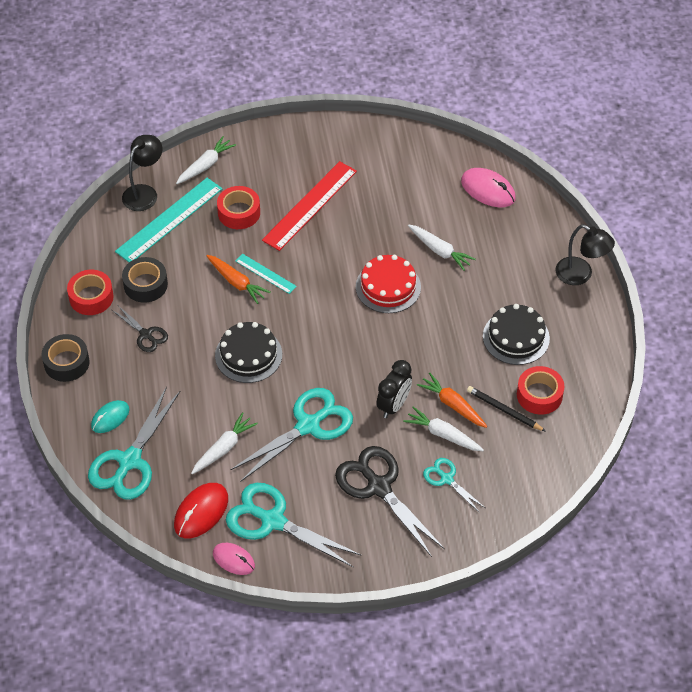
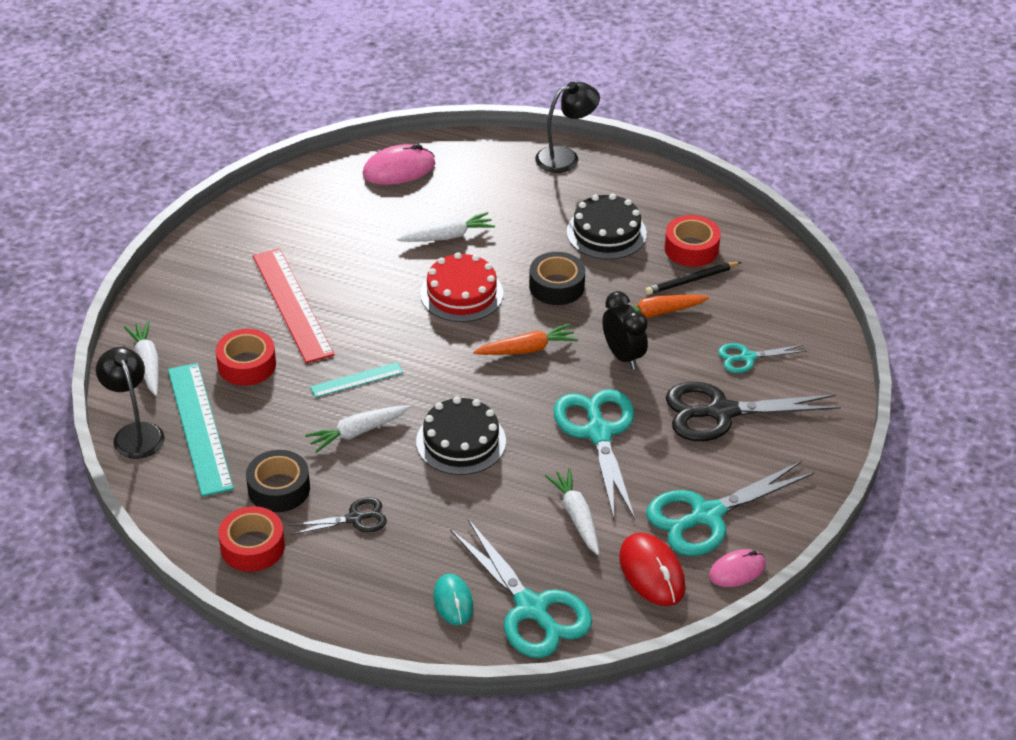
camera: 60 degrees left, 10 degrees down
(66, 363) = (334, 610): black tape -> black tape (556, 286)
(236, 282) = (347, 409): orange carrot -> orange carrot (526, 349)
(443, 435) = (689, 336): white carrot -> white carrot (358, 432)

